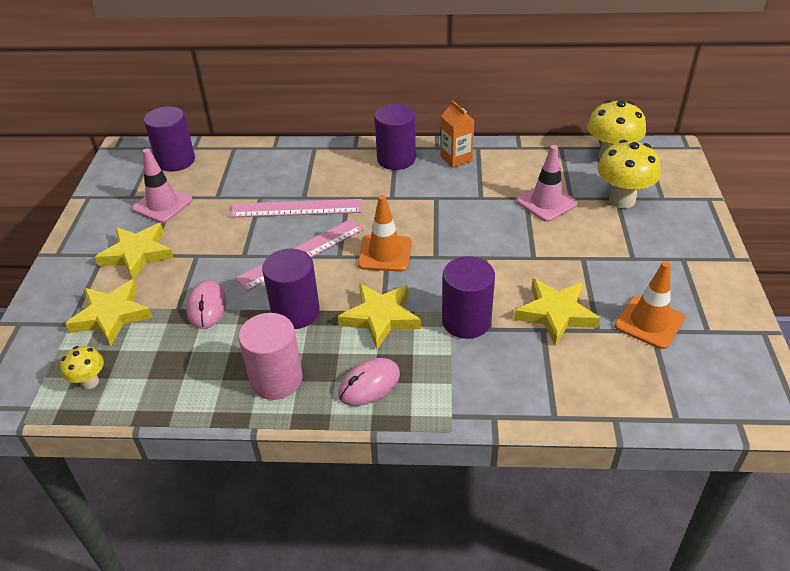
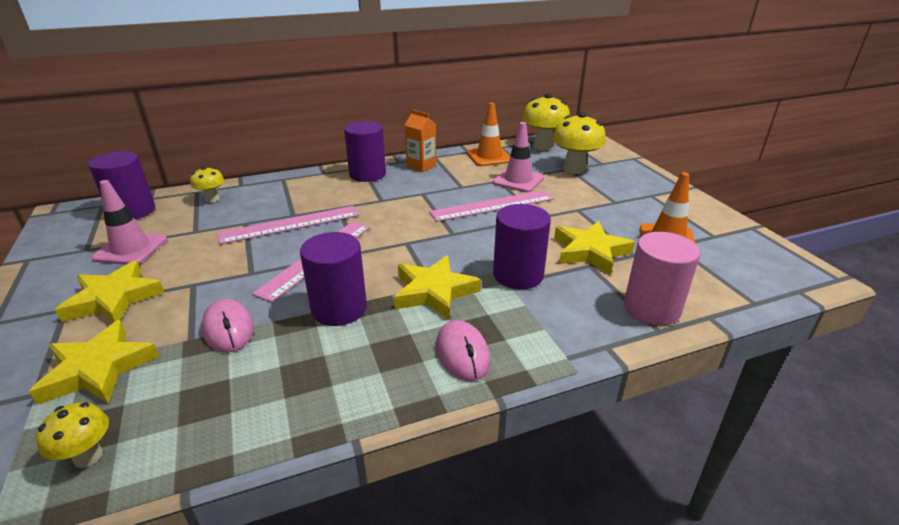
camera: 25 degrees left, 10 degrees down
(243, 161) = (212, 199): none -> yellow mushroom
(276, 379) = (353, 378): pink cylinder -> pink cylinder (651, 308)
(369, 384) = (462, 353): pink mouse -> pink mouse turned 45 degrees counterclockwise
(385, 253) = (403, 241): orange traffic cone -> orange traffic cone (489, 157)
(496, 231) = (492, 205): none -> pink ruler

